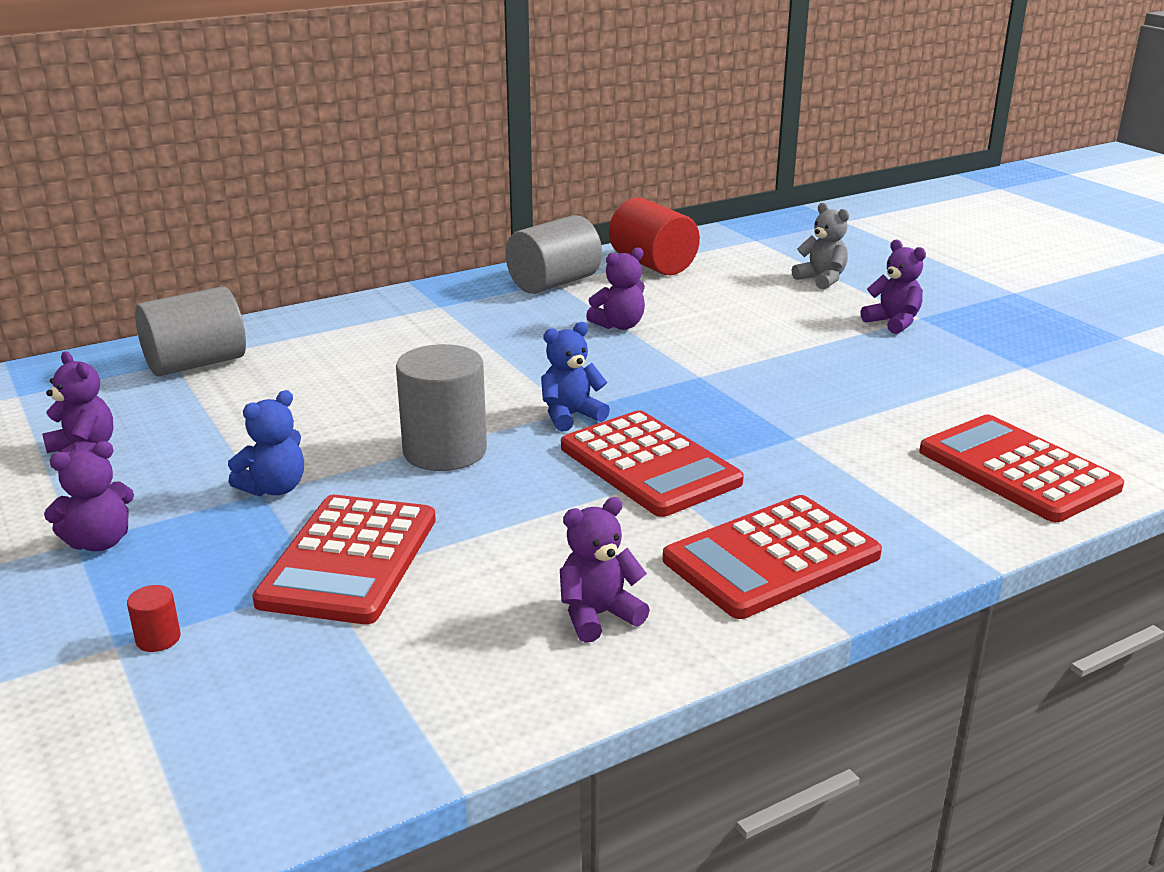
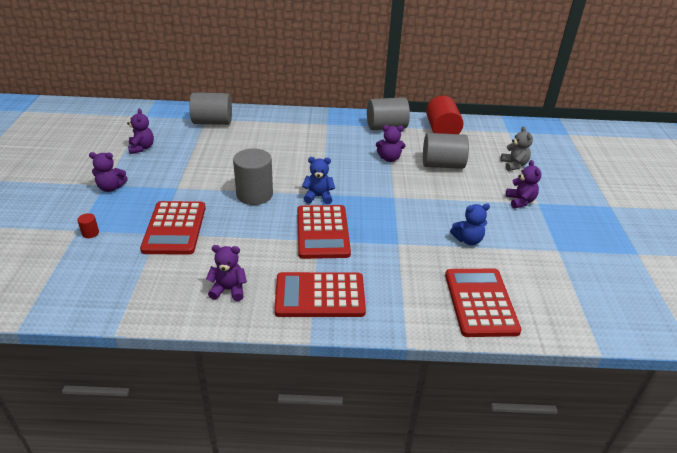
camera: 30 degrees right, 10 degrees up
(274, 488) = (182, 187): blue teddy bear -> blue teddy bear (468, 240)
(349, 560) = (174, 228): red calculator -> red calculator turned 45 degrees counterclockwise
(716, 309) = (442, 165): none -> grey cylinder

